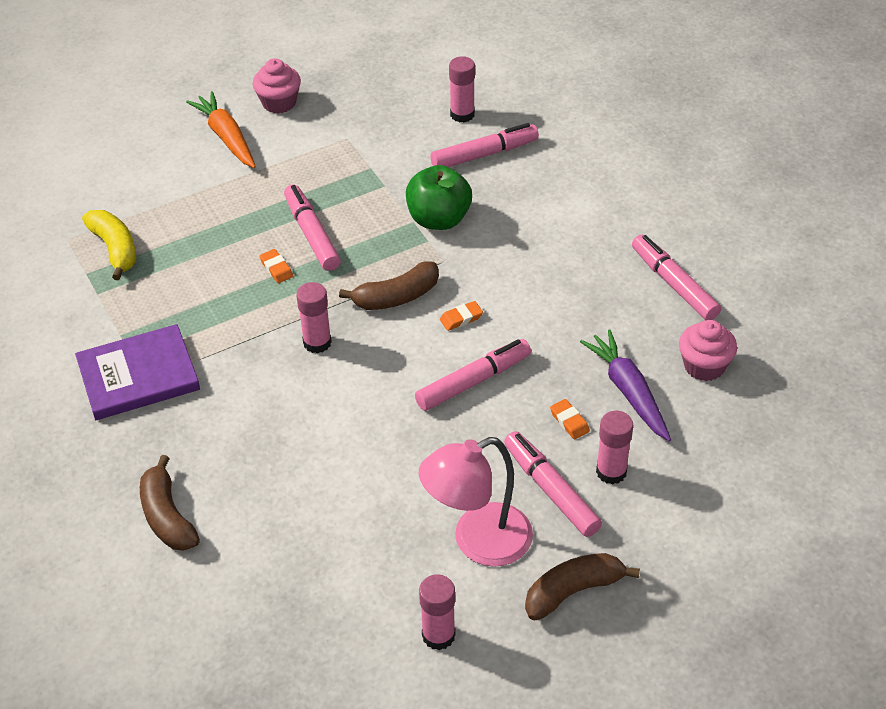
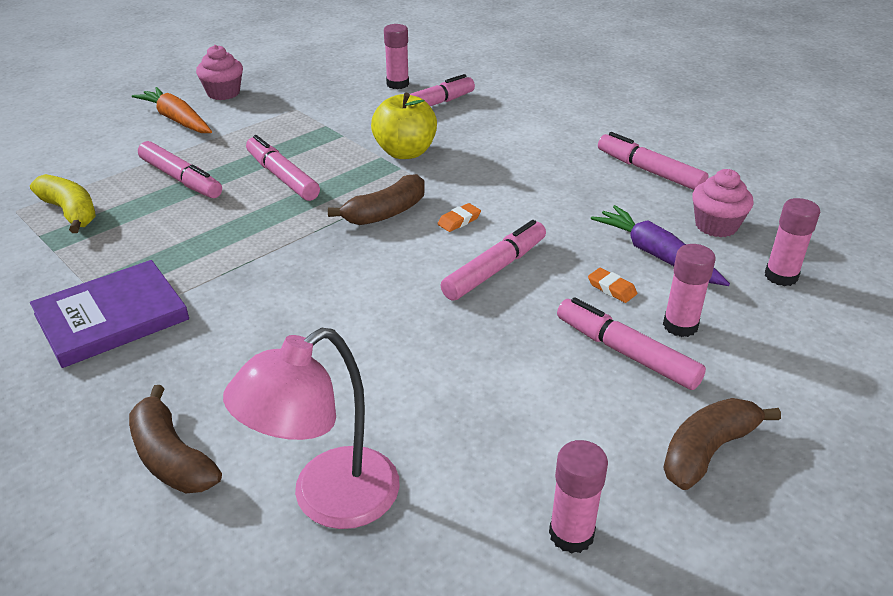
camera: 15 degrees left, 10 degrees down
(218, 222) = (181, 179): none -> pink marker
(276, 268) = (252, 206): orange eraser -> none
(317, 342) = (314, 259): pink glue stick -> pink glue stick (781, 276)
(439, 219) = (405, 152): green apple -> yellow apple
(478, 542) = (570, 418): pink lamp -> pink lamp (328, 500)

